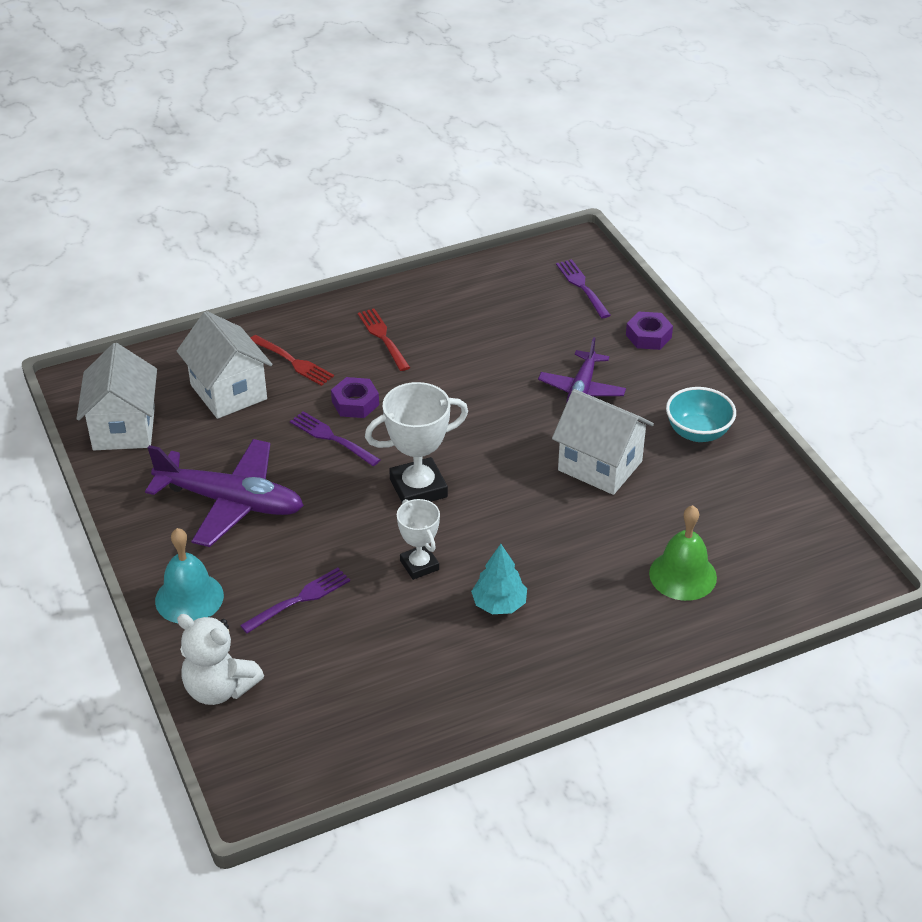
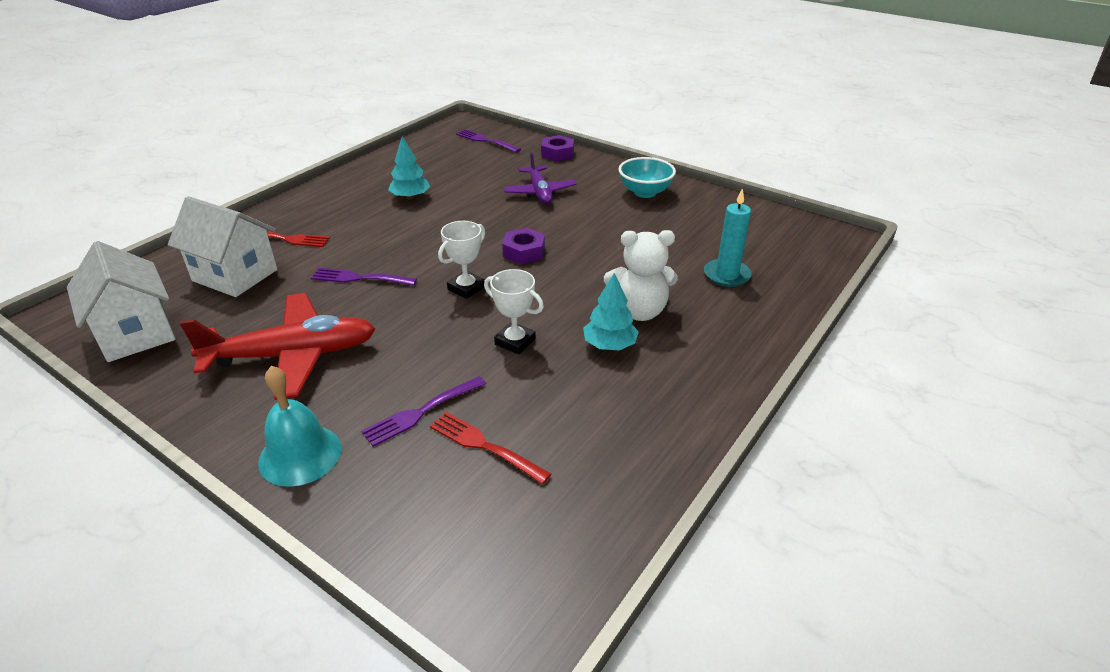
camera: 30 degrees left, 5 degrees down
(219, 688) = (395, 531): white teddy bear -> white teddy bear (639, 311)
(231, 502) = (293, 355): purple plane -> red plane
(299, 600) = (422, 411): purple fork -> purple fork turned 150 degrees counterclockwise
(355, 403) = (363, 249): purple nut -> purple nut (524, 252)
(383, 338) = (355, 204): red fork -> red fork (485, 446)
(418, 488) = (466, 288): white trophy -> white trophy, size x0.62
(443, 348) = (410, 197): none -> turquoise tree
(600, 466) = (597, 230): white house -> none
(683, 575) = (726, 275): green bell -> turquoise candle

